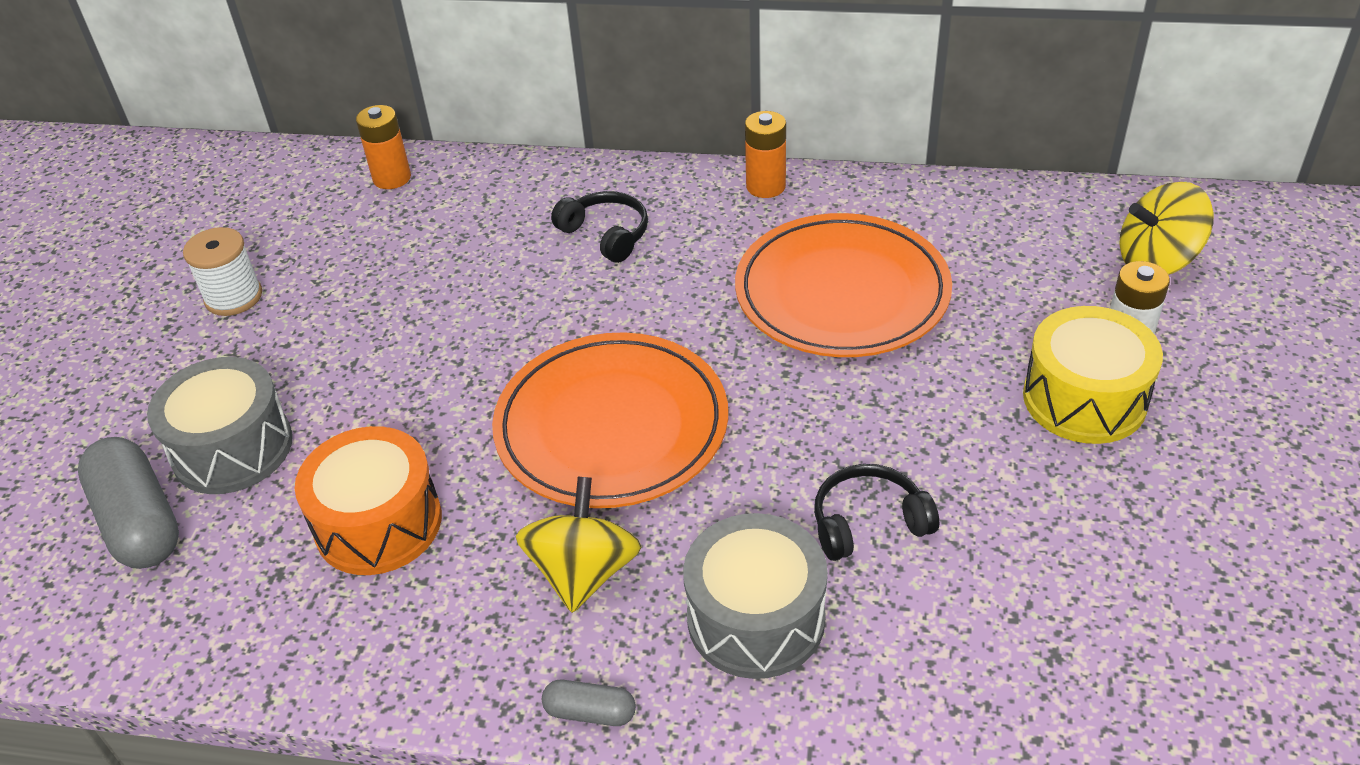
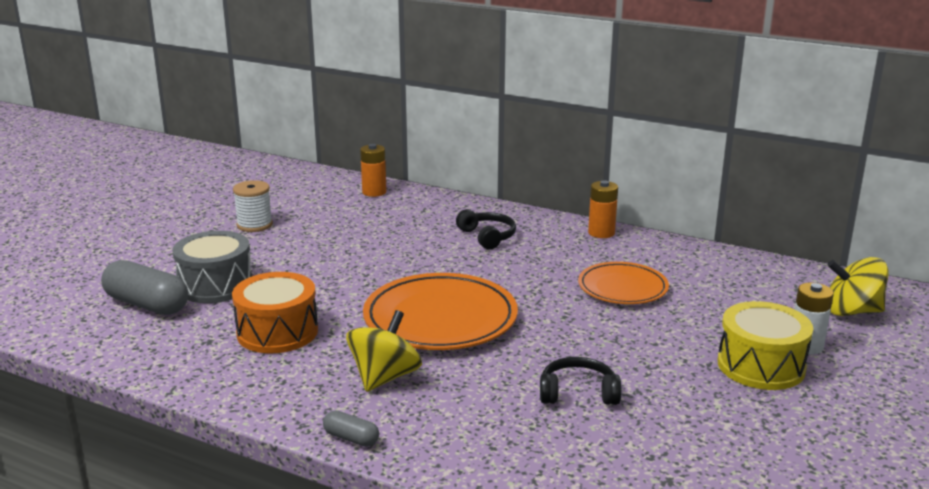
camera: 15 degrees right, 20 degrees down
(139, 521) = (147, 305): grey capsule -> grey capsule turned 45 degrees counterclockwise
(756, 618) = (479, 420): grey drum -> none
(842, 293) = (622, 288): orange plate -> orange plate, size x0.62

